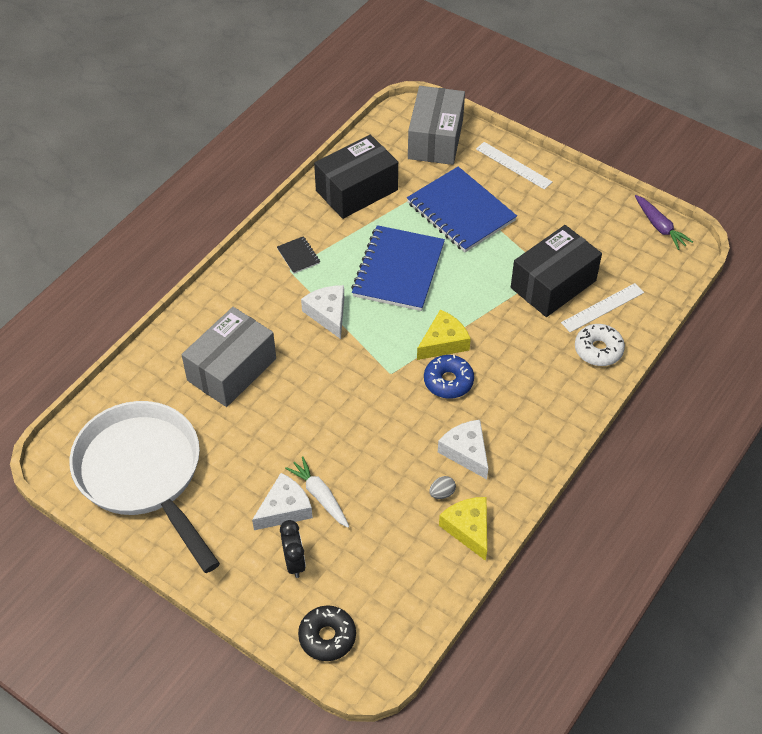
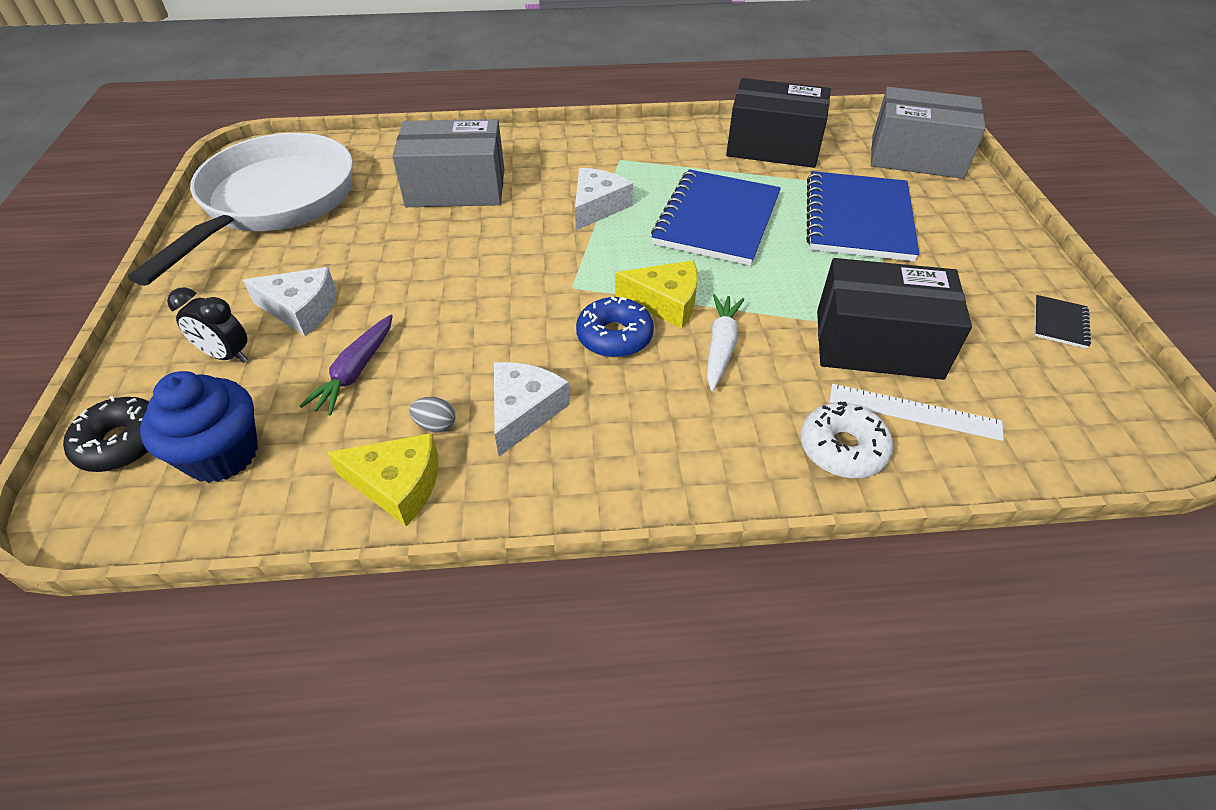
camera: 50 degrees right, 5 degrees down
(294, 562) = (227, 355): black clock -> black clock turned 75 degrees clockwise
(298, 256) = (643, 156): black notebook -> black notebook (1059, 323)
(320, 496) = (342, 325): white carrot -> white carrot (721, 347)
(379, 594) = (222, 454): none -> blue cupcake
(398, 270) = (717, 220): blue notebook -> blue notebook turned 45 degrees counterclockwise
(435, 139) = (916, 157): grey box -> grey box turned 45 degrees clockwise
(468, 529) = (398, 485): yellow cheese -> yellow cheese turned 75 degrees clockwise
(513, 165) = (982, 220): white ruler -> none
(659, 227) = (1127, 392): purple carrot -> purple carrot (355, 372)

